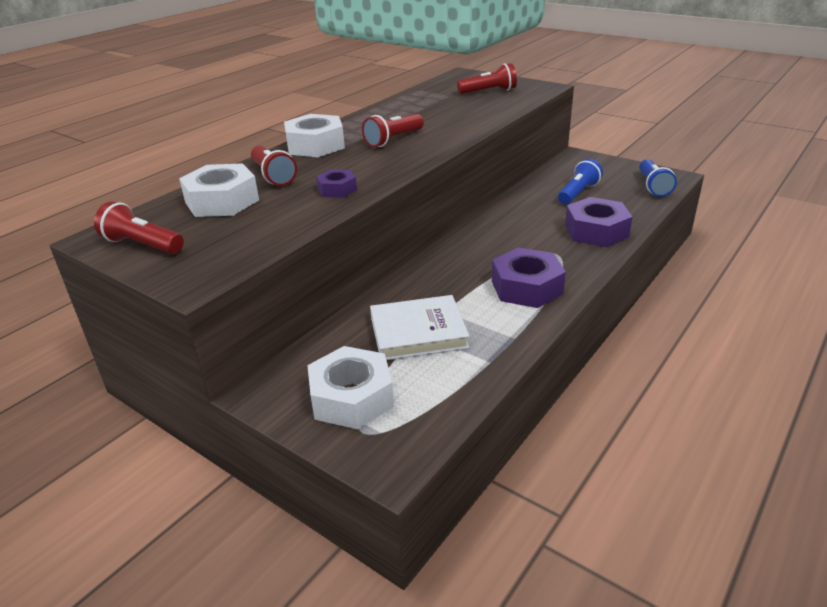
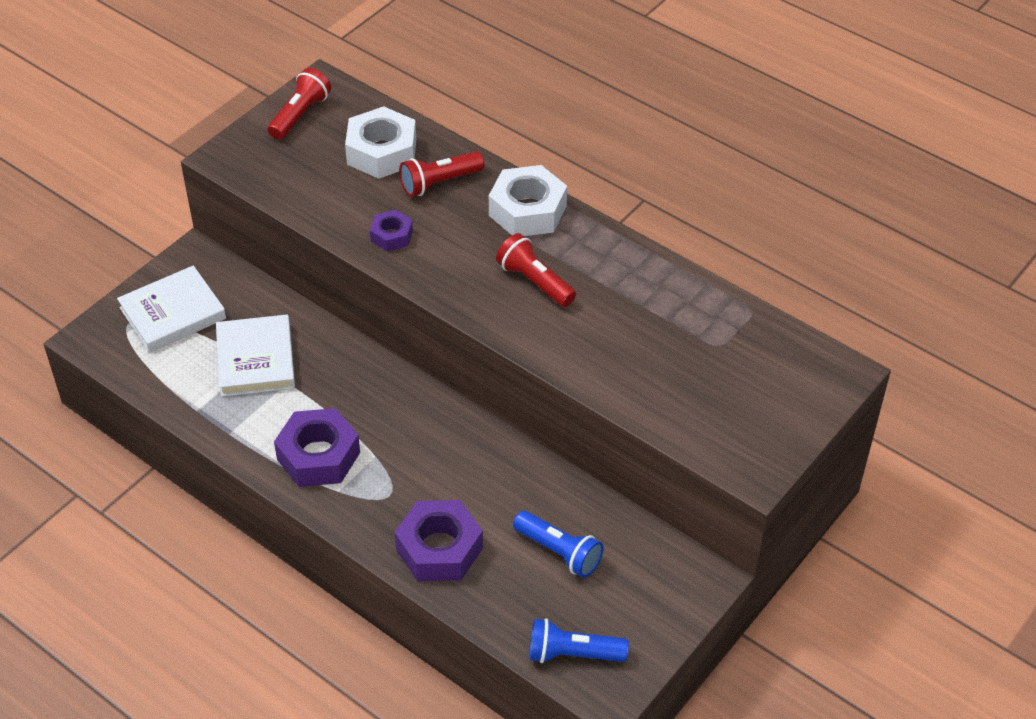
camera: 90 degrees right, 15 degrees up
(351, 397) = (173, 313): white nut -> white book
(489, 92) = (733, 397): red flashlight -> none

